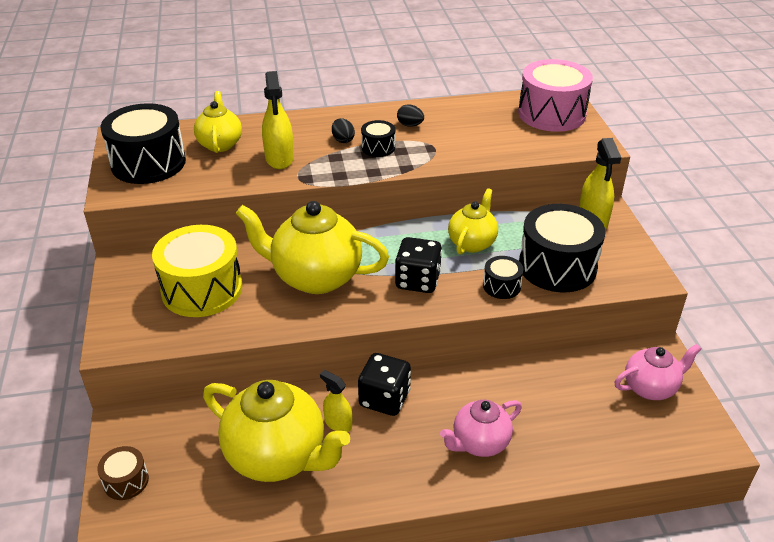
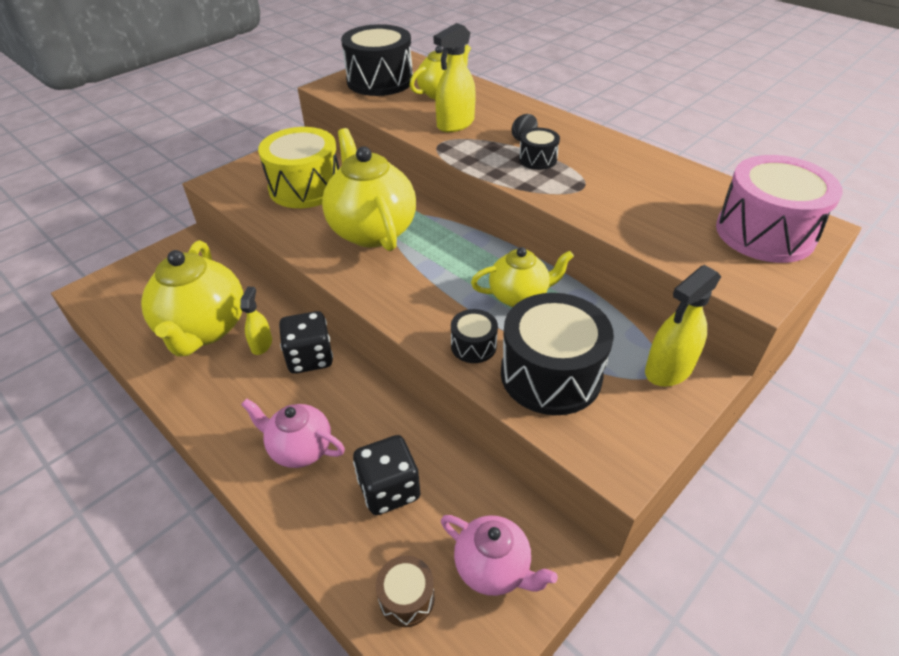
camera: 55 degrees right, 5 degrees up
(126, 481) = (138, 271): brown drum -> brown drum (406, 598)
(410, 125) = (599, 159): black egg -> none
(417, 281) = (424, 287): black dice -> black dice (389, 489)

